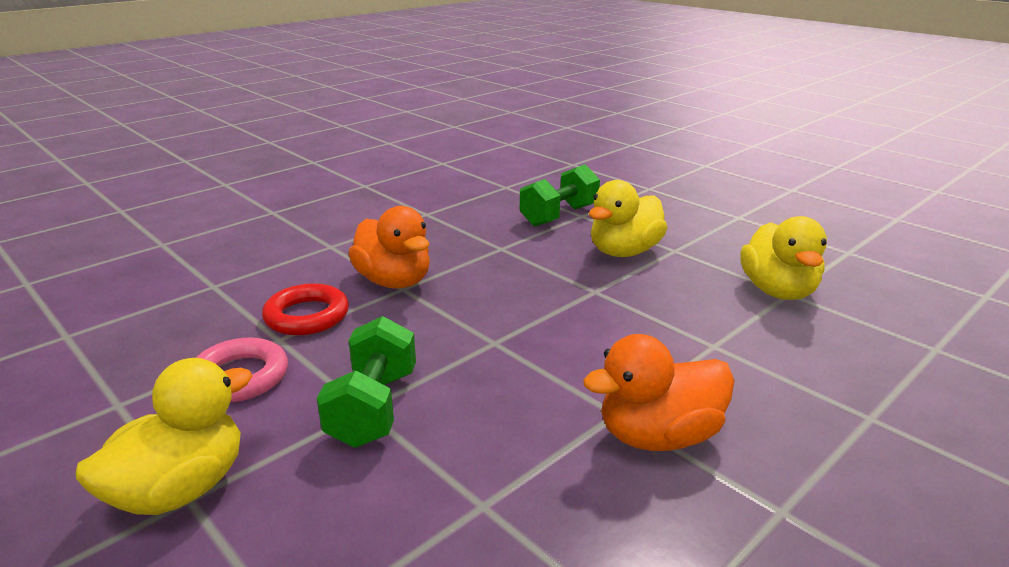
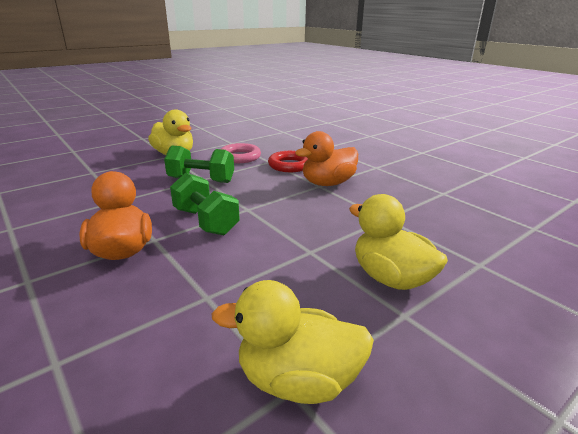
camera: 95 degrees right, 0 degrees up
(559, 216) = (470, 251): green dumbbell -> green dumbbell (205, 221)

